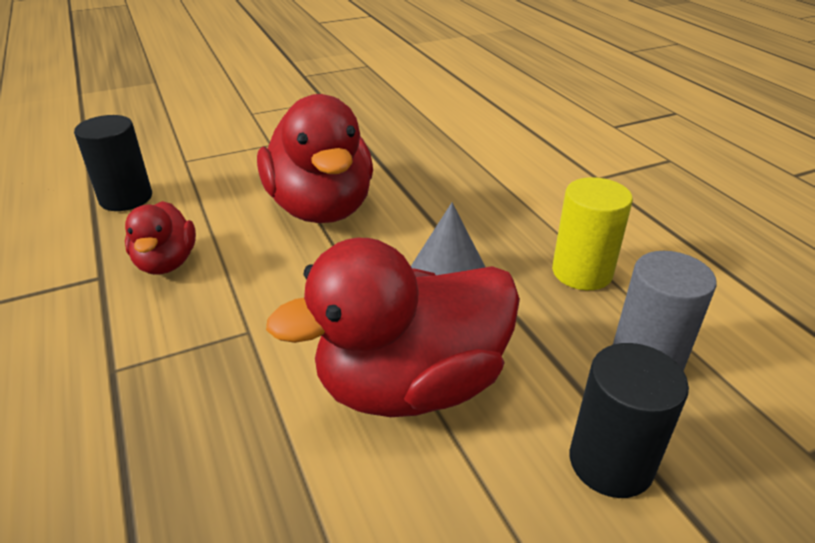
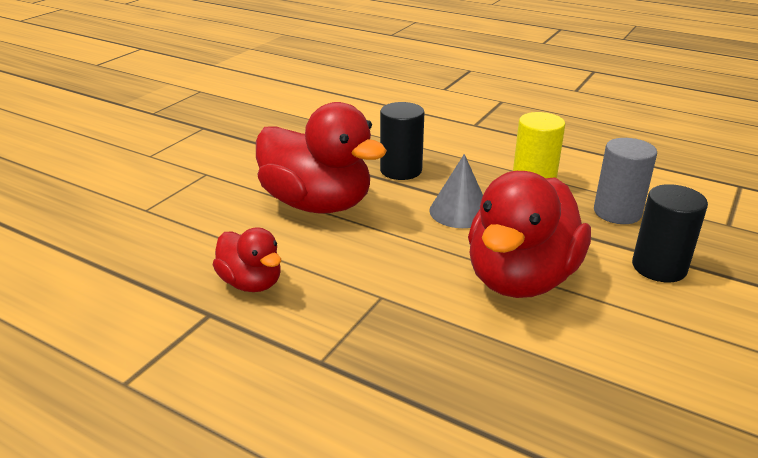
camera: 35 degrees left, 5 degrees down
(126, 198) = (136, 255): black cylinder -> black cylinder (401, 170)

